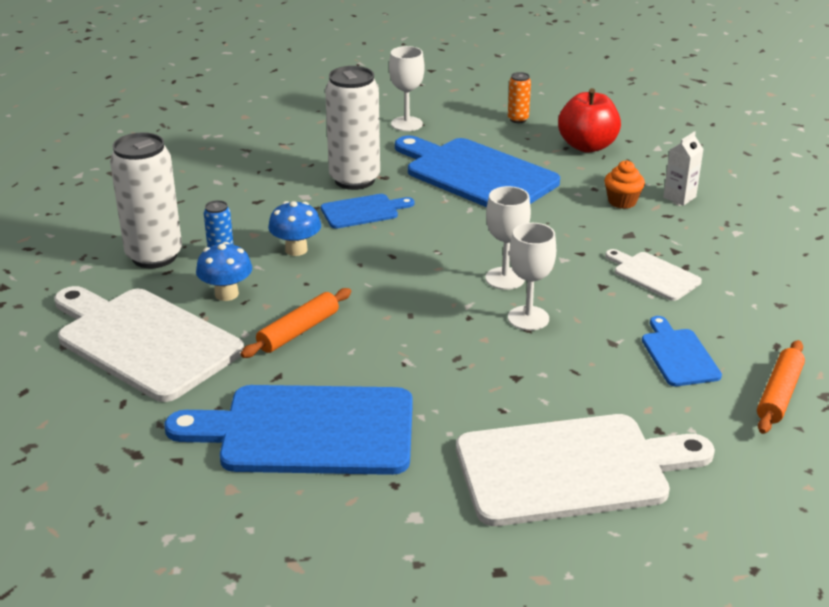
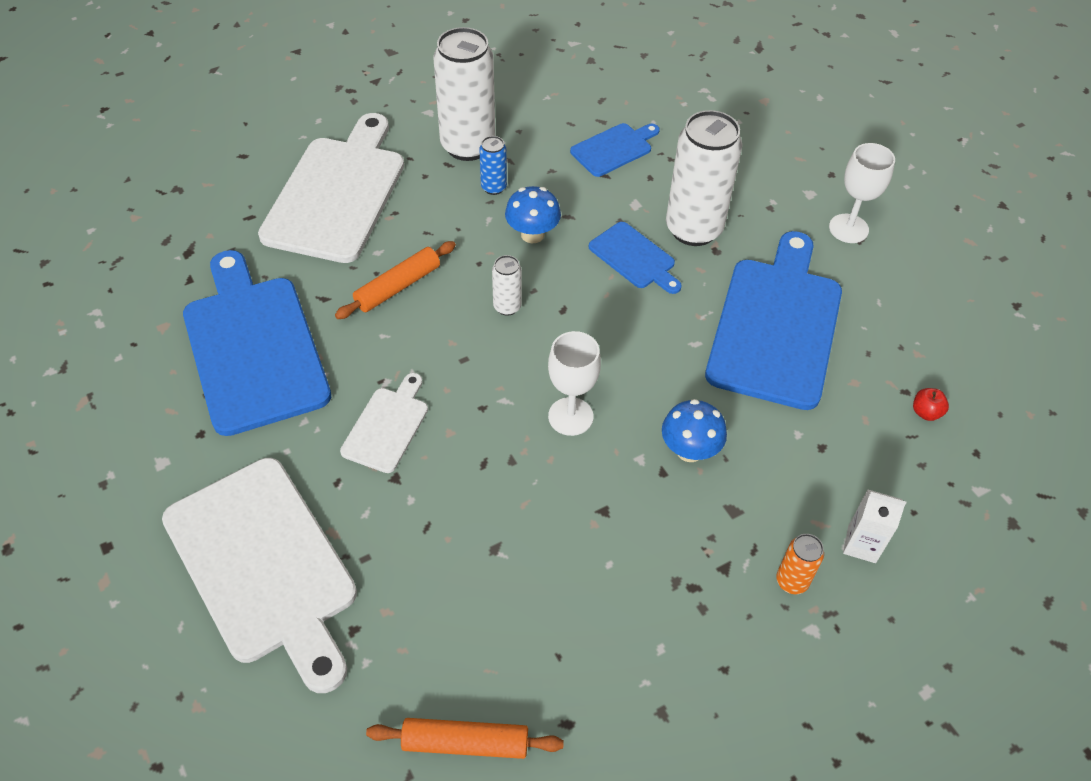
camera: 65 degrees right, 20 degrees up
(226, 294) = (432, 216): blue mushroom -> blue mushroom (689, 450)
(298, 331) = (398, 286): orange rolling pin -> orange rolling pin turned 60 degrees counterclockwise
(368, 280) = (507, 307): none -> white can
(518, 119) = (942, 324): orange can -> orange can (792, 581)
(528, 318) = (505, 459): white goblet -> none
(587, 146) = (926, 412): red apple -> red apple, size x0.40
(622, 202) = (808, 484): orange cupcake -> none
(653, 275) = (655, 557): white cutting board -> white cutting board (387, 426)
(678, 355) = (499, 620): blue cutting board -> blue cutting board (614, 149)

